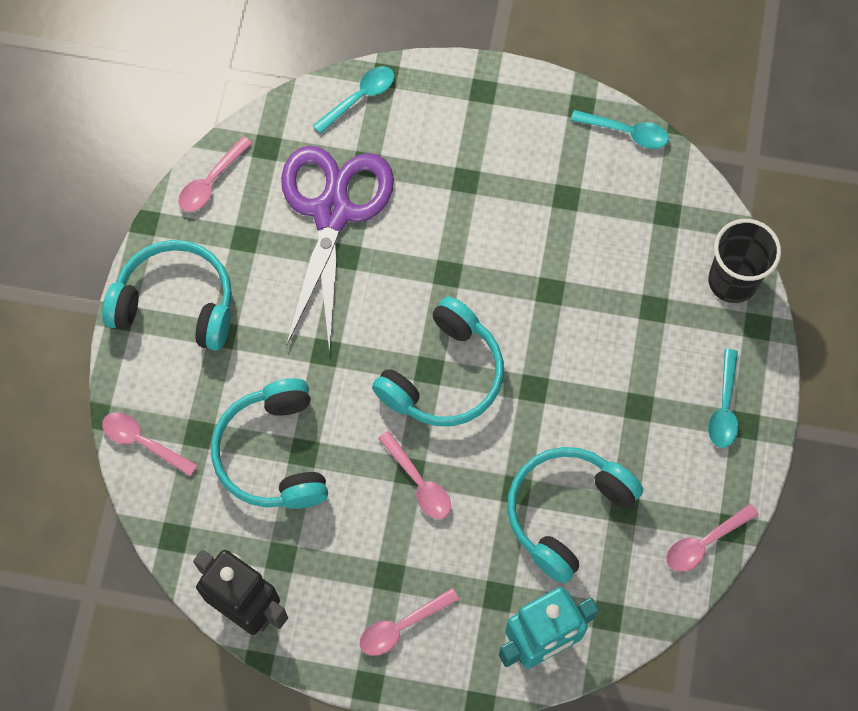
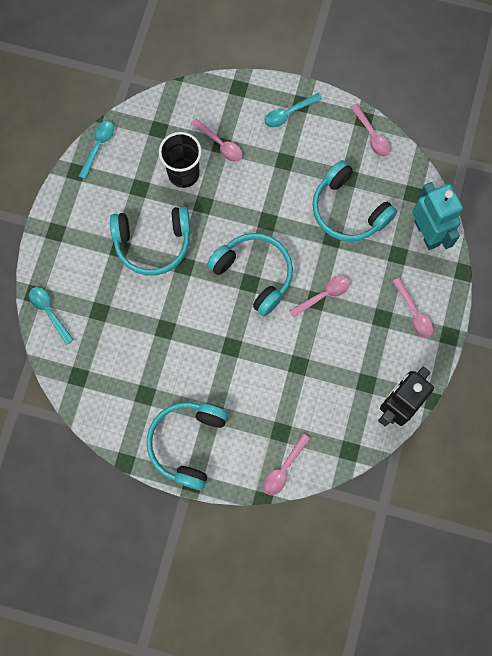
camera: 85 degrees left, 5 degrees up
(211, 181) = (99, 415): pink spoon -> pink spoon (220, 144)
(273, 454) = (298, 384): turquoise headphones -> turquoise headphones (153, 243)
(332, 212) = (132, 336): purple scissors -> none
(724, 407) = (288, 113): turquoise spoon -> turquoise spoon turned 135 degrees clockwise
(732, 281) = (208, 98): black cup -> black cup (183, 173)

